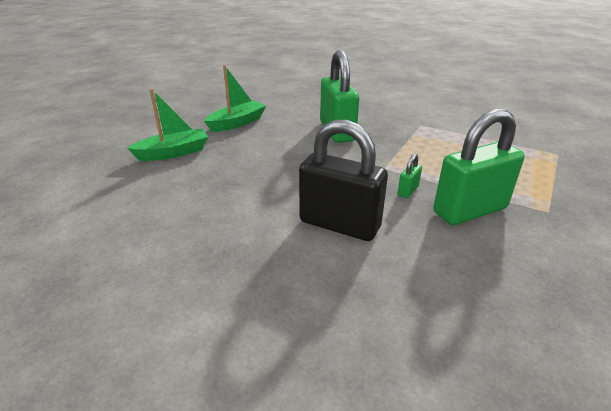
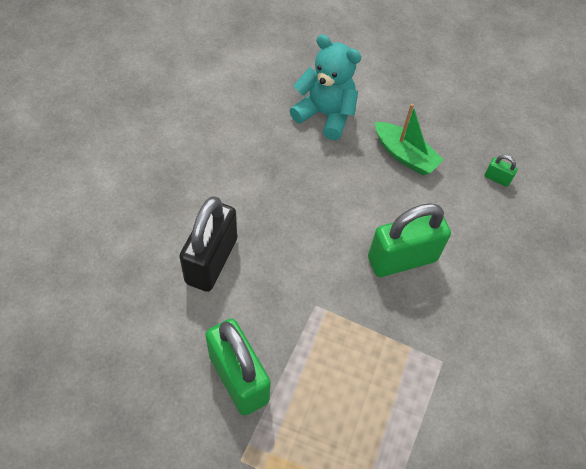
camera: 80 degrees right, 25 degrees up
(173, 153) = (325, 115): green boat -> turquoise teddy bear
(408, 191) = (271, 324): green padlock -> green padlock (497, 178)

